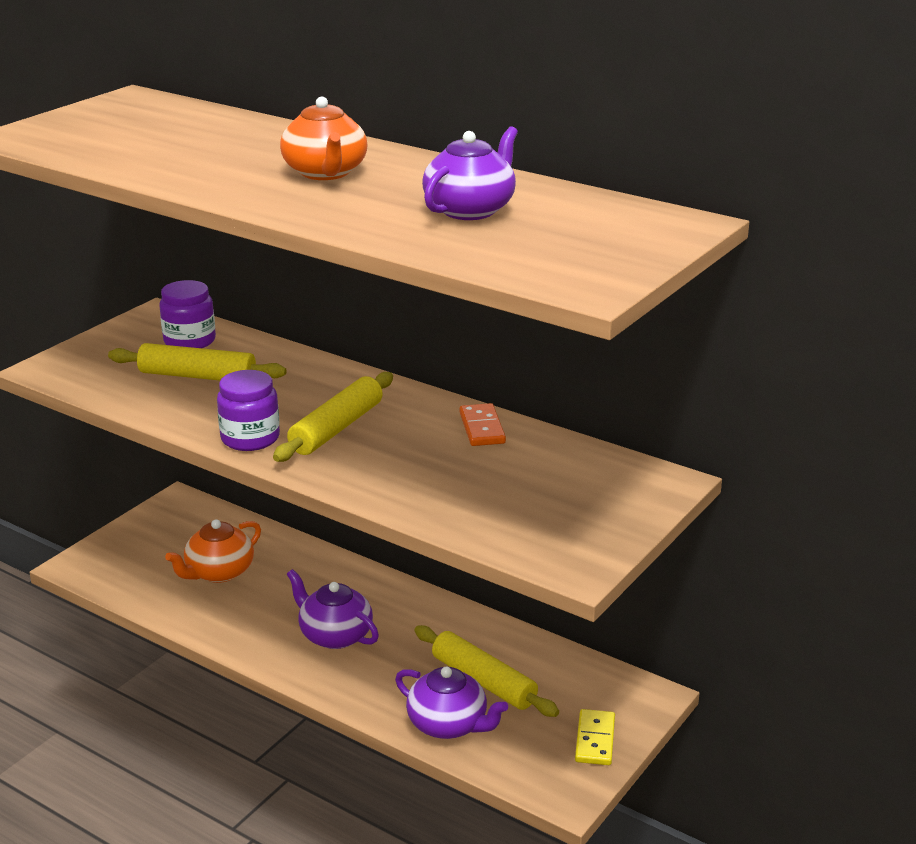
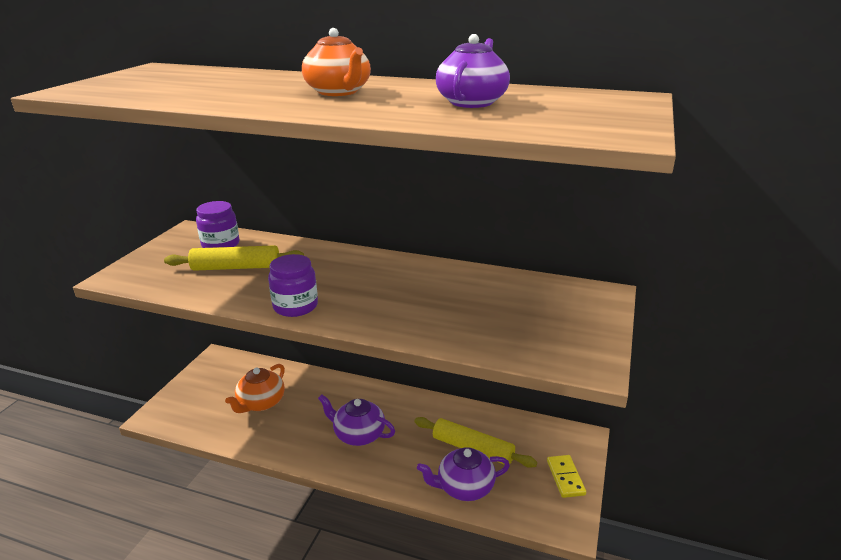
camera: 15 degrees left, 0 degrees up
(337, 428) = (356, 290): yellow rolling pin -> none
(448, 724) = (464, 487): purple teapot -> purple teapot turned 150 degrees clockwise
(482, 428) = (458, 275): orange domino -> none

